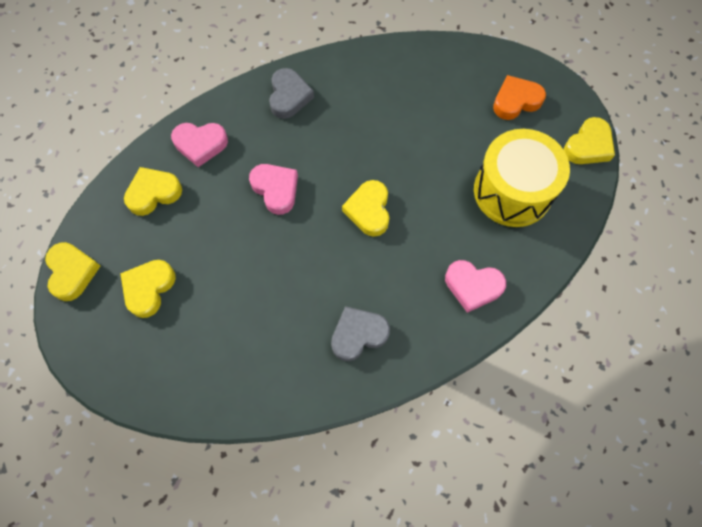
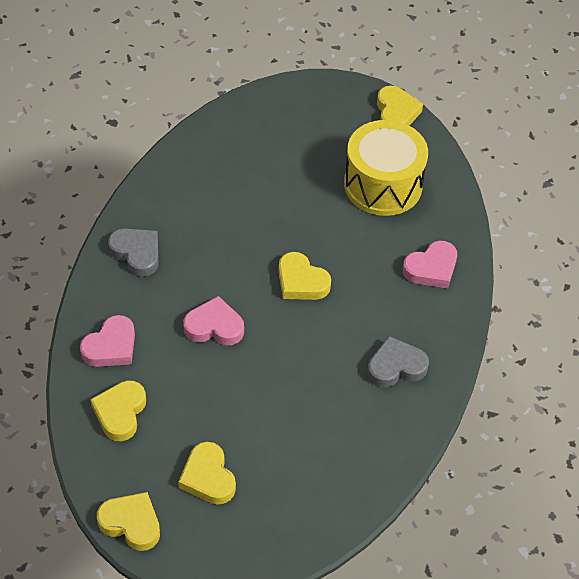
camera: 50 degrees left, 15 degrees down
(358, 334) = (396, 366): grey heart -> grey heart turned 60 degrees clockwise
(516, 101) = (311, 121): orange heart -> none

